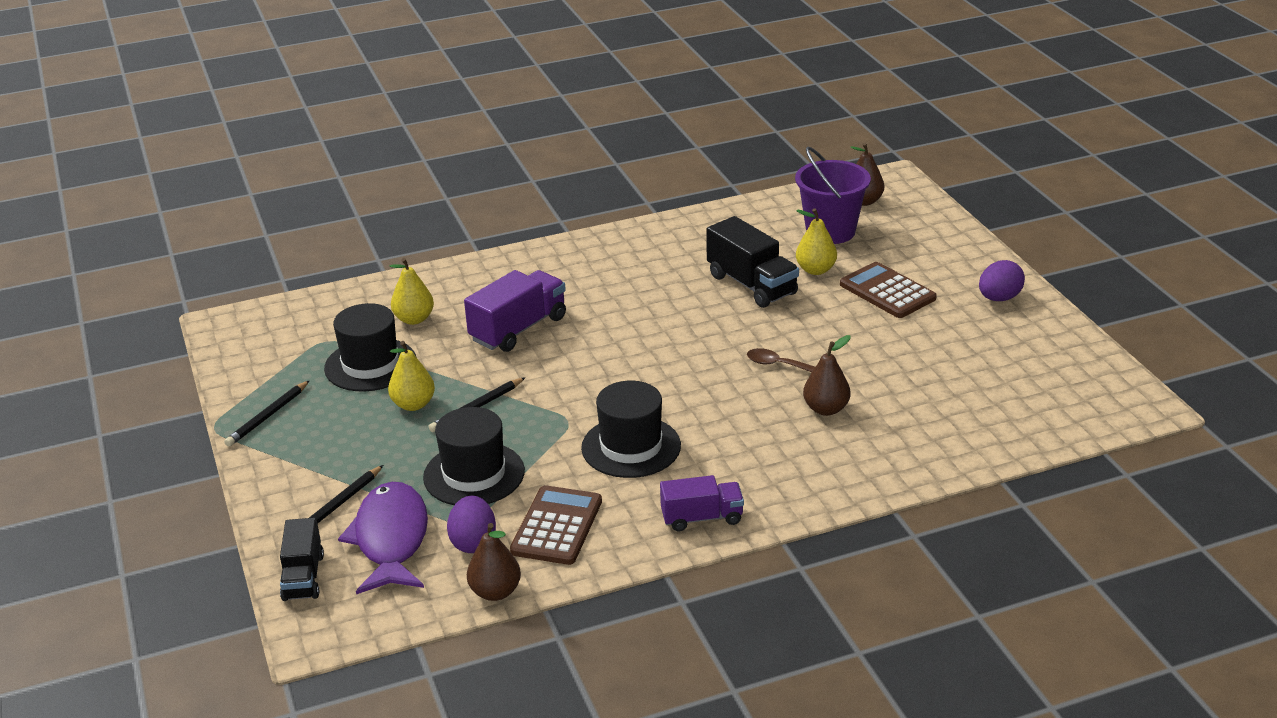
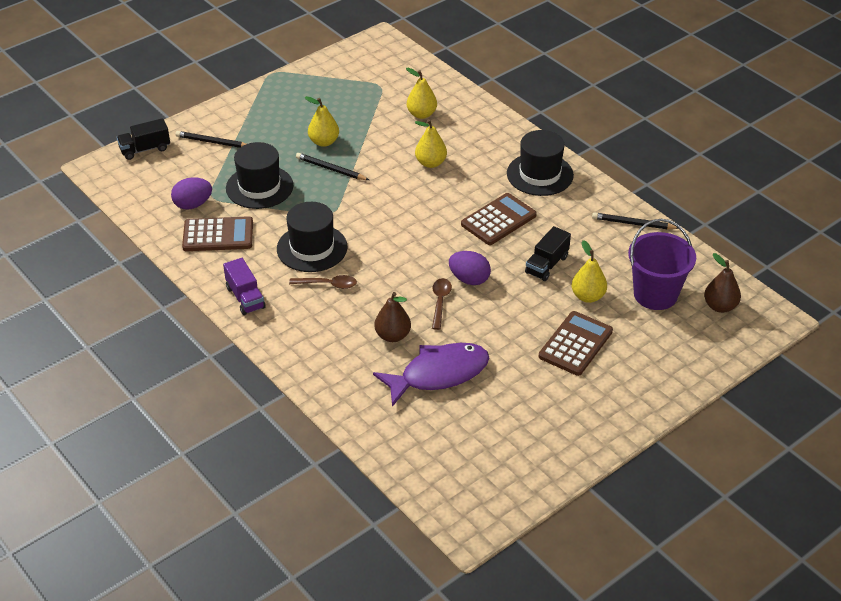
camera: 70 degrees right, 10 degrees up
(268, 416) = (290, 89): black pencil -> black pencil (633, 224)
(370, 365) = (360, 112): black hat -> black hat (540, 174)
(391, 539) = (186, 172): purple fish -> purple fish (438, 374)
(495, 592) = (149, 225): brown pear -> none
(518, 329) = (430, 163): purple truck -> yellow pear
(656, 301) = (498, 220): none -> brown calculator
(709, 444) = (328, 284): none -> brown spoon
(751, 285) = (547, 265): black truck -> black truck, size x0.65
(999, 298) = (599, 415): purple egg -> purple egg (469, 279)

